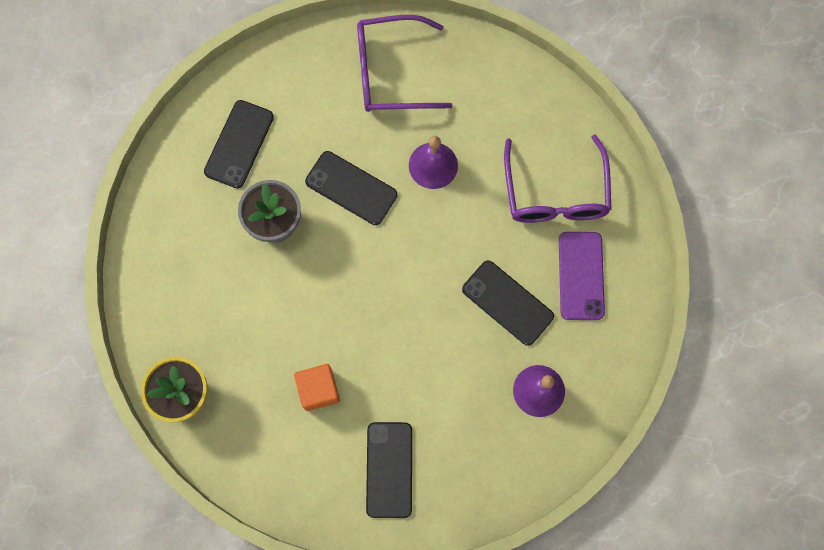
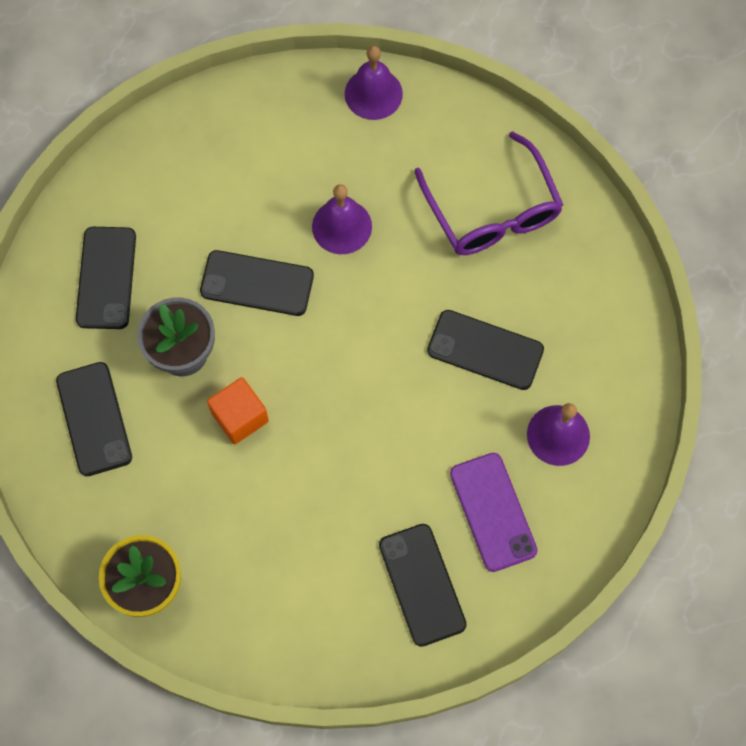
camera: 20 degrees left, 5 degrees down
(190, 251) = (94, 419): none -> black phone
(318, 390) = (305, 523): orange cube -> orange cube (240, 417)
(391, 72) = (254, 139): purple glasses -> none
(497, 66) = (373, 93): none -> purple bell
(581, 276) = (556, 292): purple phone -> purple phone (493, 512)

